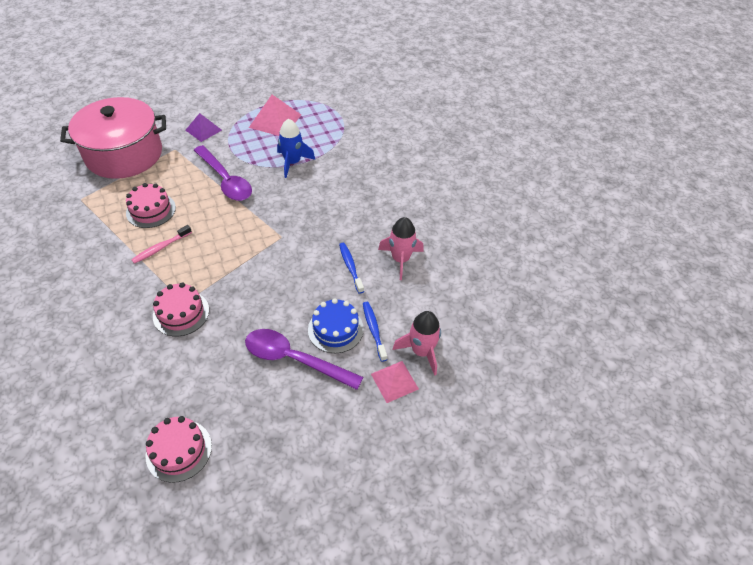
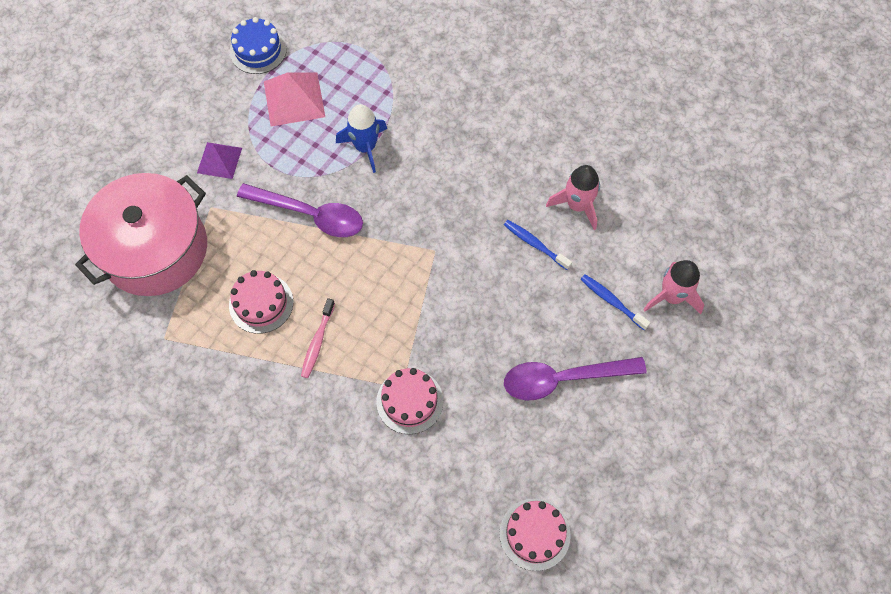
camera: 30 degrees left, 15 degrees up
(335, 329) = (575, 323): blue cake -> blue cake (258, 50)
(394, 381) = (670, 342): pink pyramid -> none

